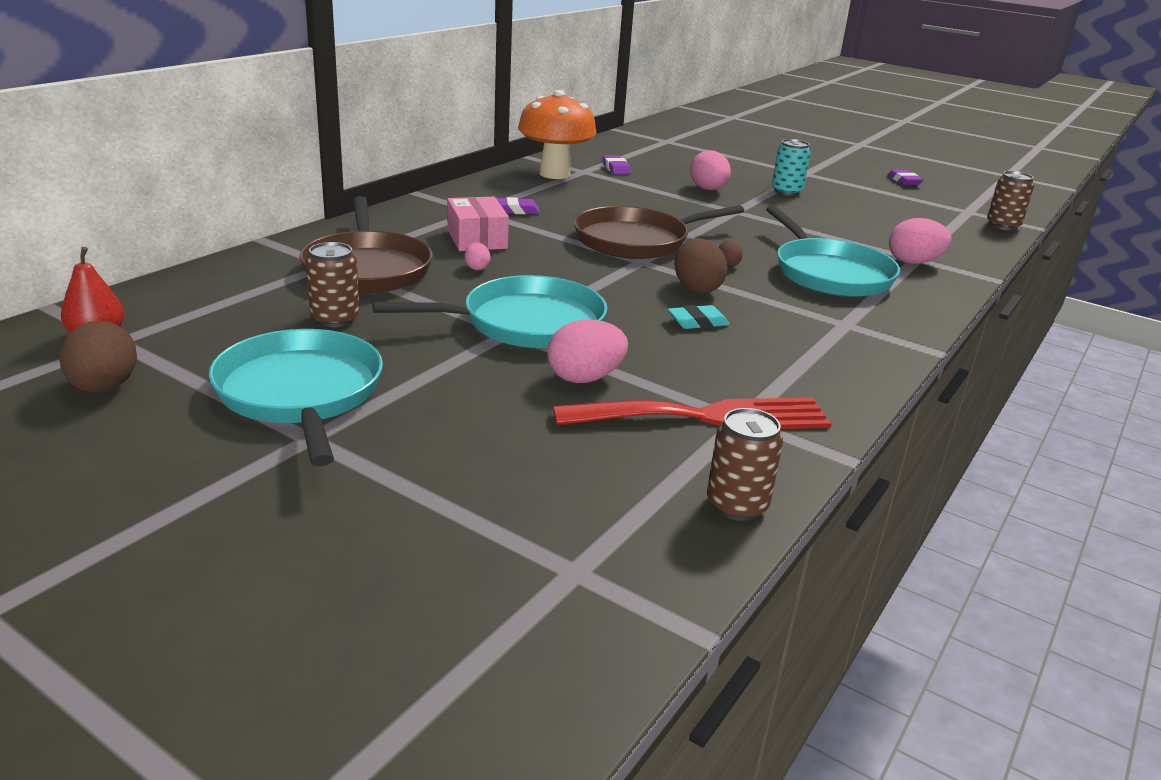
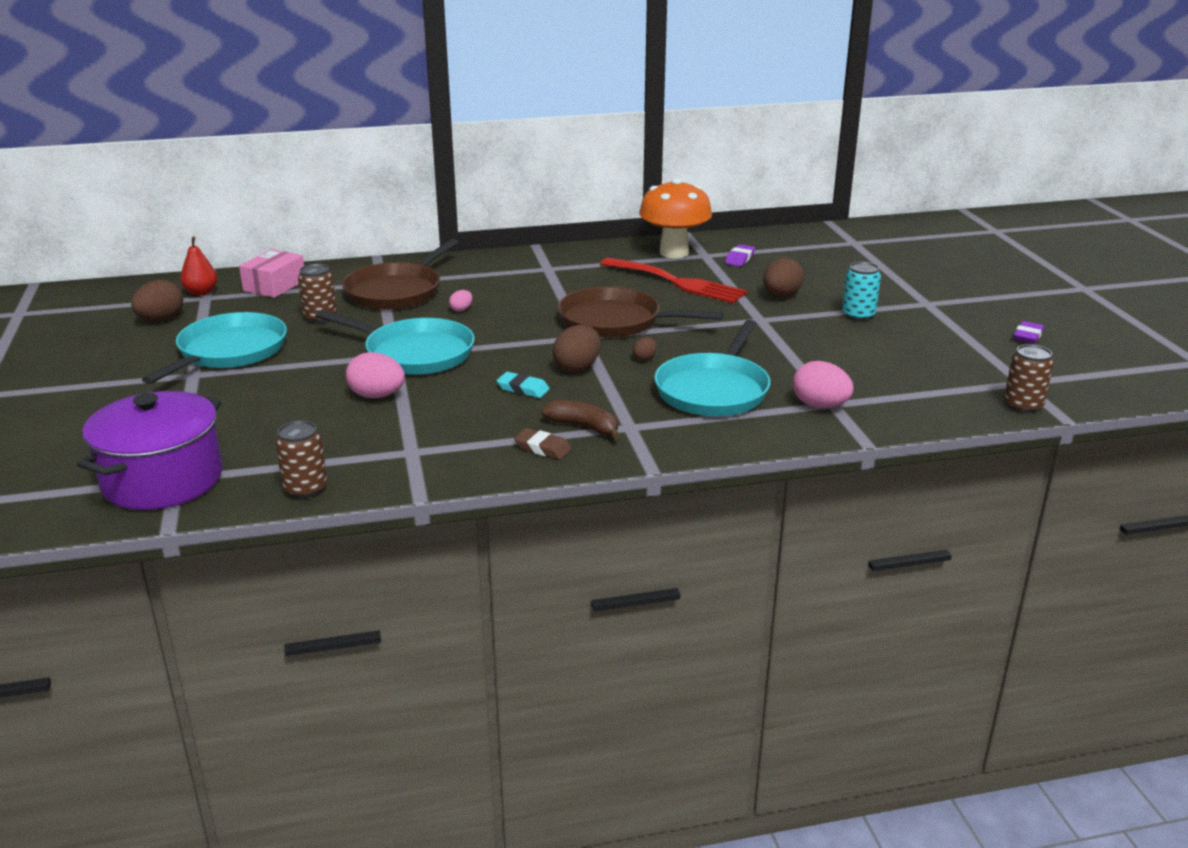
camera: 45 degrees right, 0 degrees up
(477, 239) = (503, 290): pink box -> pink box (274, 285)
(516, 210) = (577, 275): purple eraser -> none
(564, 582) = (163, 480): none -> purple pot
(706, 417) = (394, 442): red fork -> red fork (677, 282)
(708, 190) = (781, 296): pink egg -> brown egg
(817, 337) = (583, 427): none -> brown banana
(831, 367) = (542, 448): none -> brown eraser

